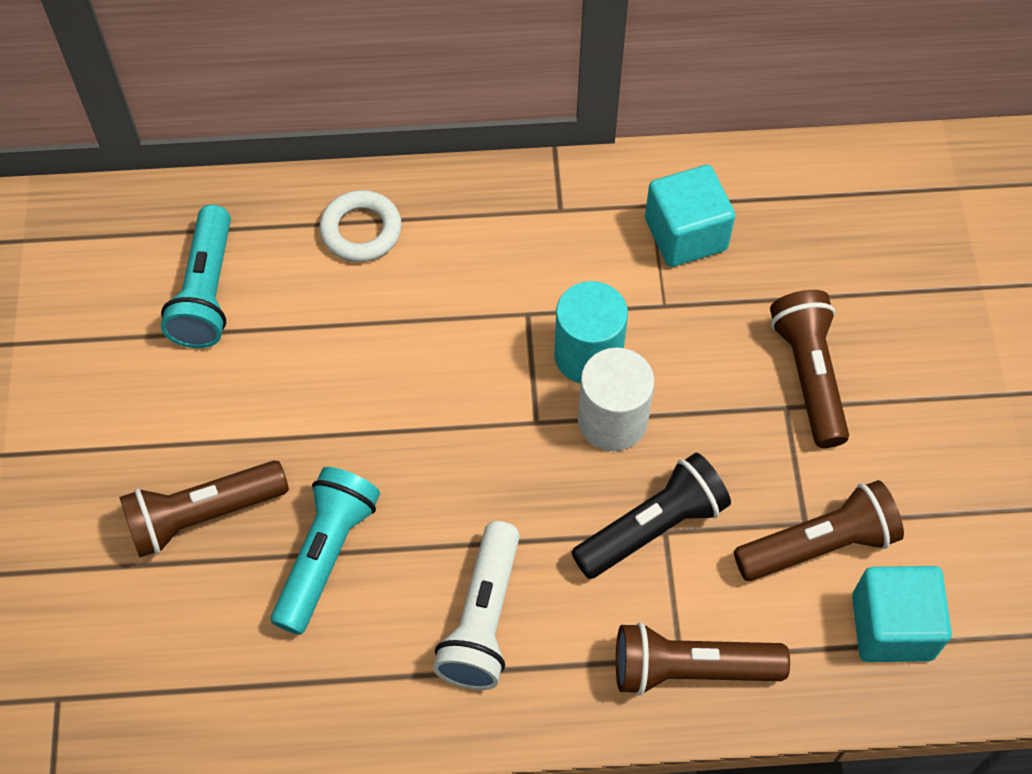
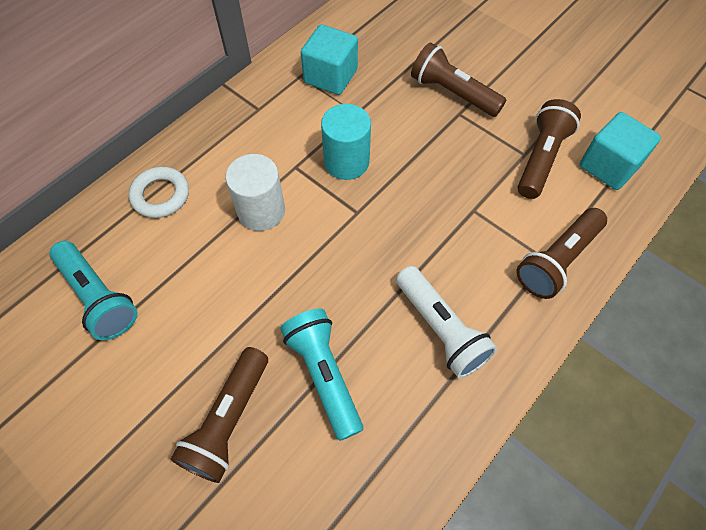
camera: 45 degrees left, 0 degrees up
(612, 420) = (392, 181): white cylinder -> white cylinder (261, 211)
(653, 527) = (466, 212): black flashlight -> none

